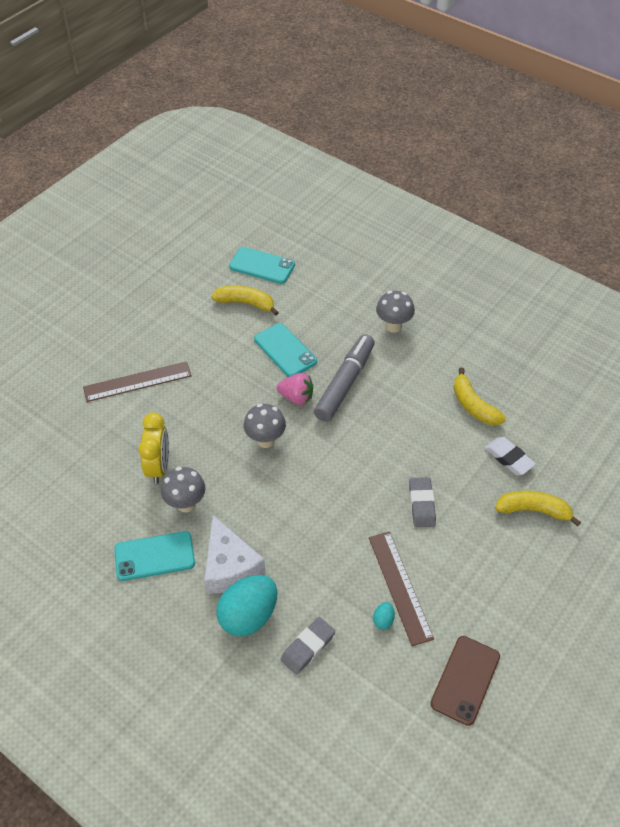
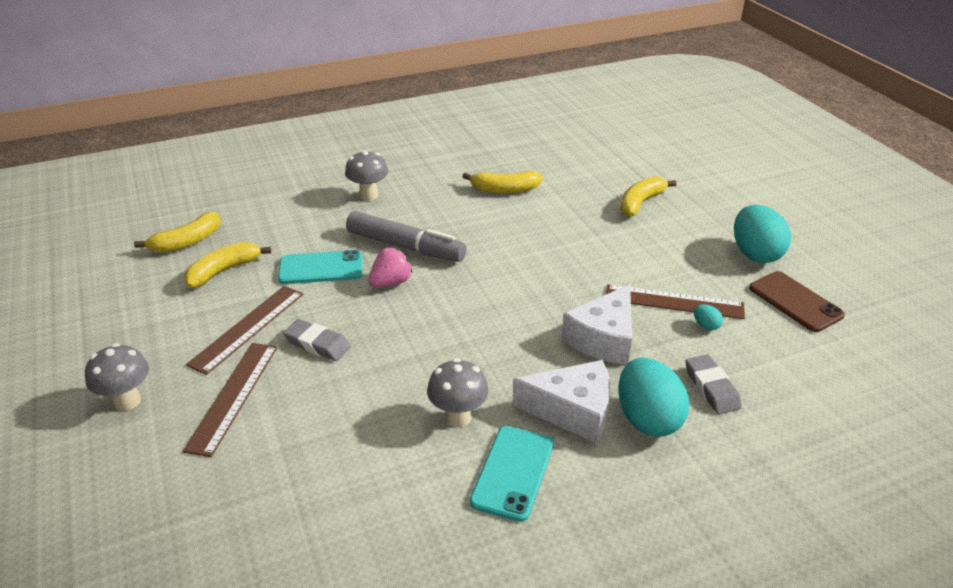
camera: 60 degrees left, 15 degrees down
(158, 467) = (383, 422): yellow clock -> none
(199, 351) = (248, 328): none -> brown ruler
(262, 266) = (186, 242): turquoise phone -> yellow banana
(265, 440) = (425, 324): grey mushroom -> grey mushroom (127, 401)
(320, 555) = (603, 338): none -> white cheese
(345, 383) = (406, 247): grey marker -> grey marker turned 150 degrees clockwise
(421, 504) = (590, 256): grey eraser -> grey eraser (317, 344)
(509, 458) = (577, 194): white eraser -> none
(519, 628) = (755, 254): none -> turquoise egg

